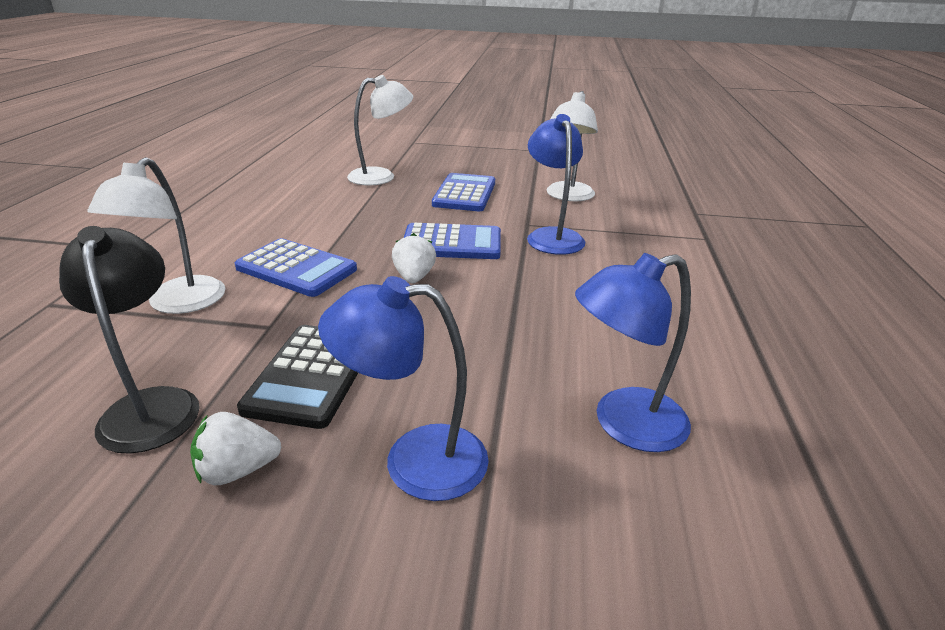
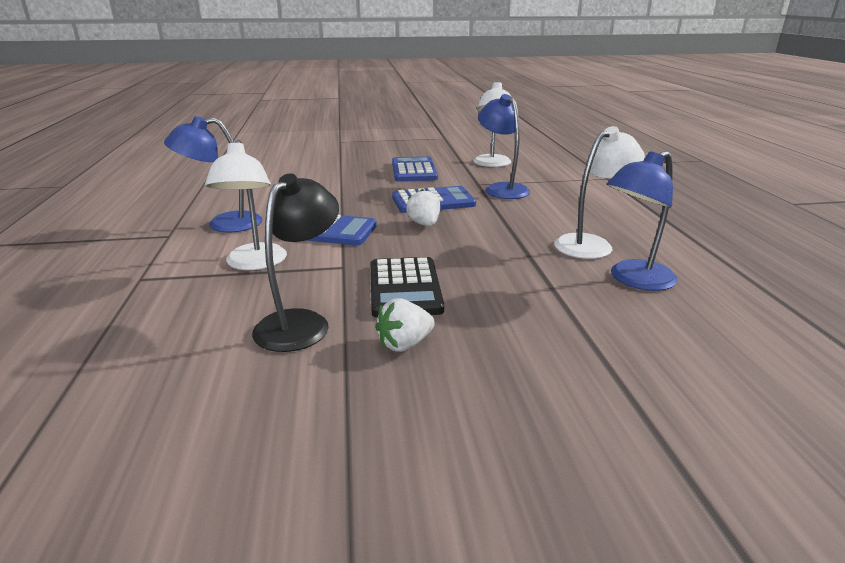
camera: 15 degrees left, 5 degrees down
(151, 405) = (301, 322): black lamp -> black lamp turned 60 degrees clockwise
(381, 176) = (336, 166): white lamp -> white lamp (591, 244)
(414, 460) = (520, 319): blue lamp -> blue lamp (223, 224)

